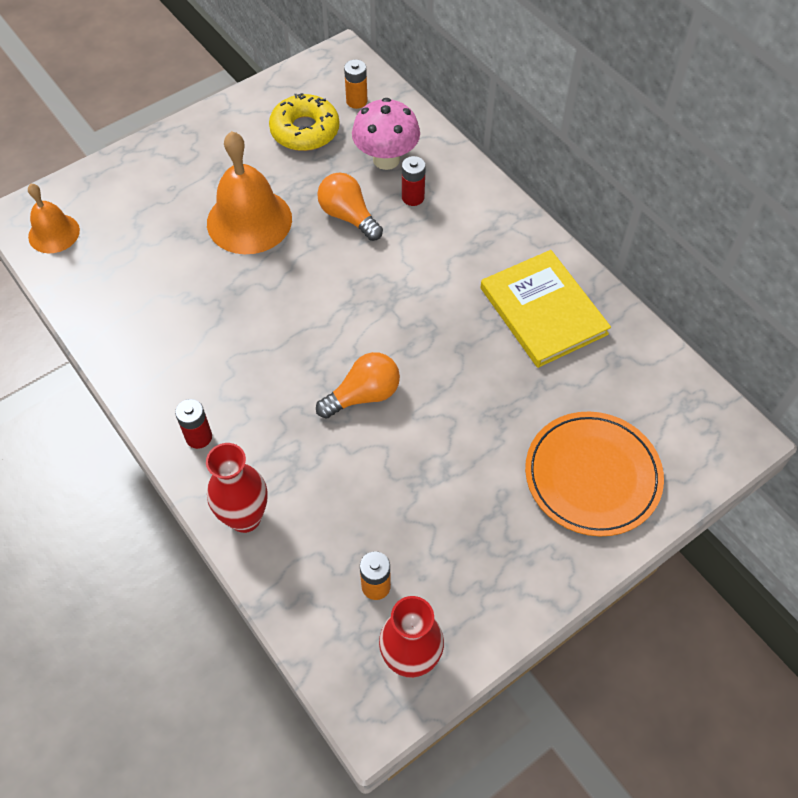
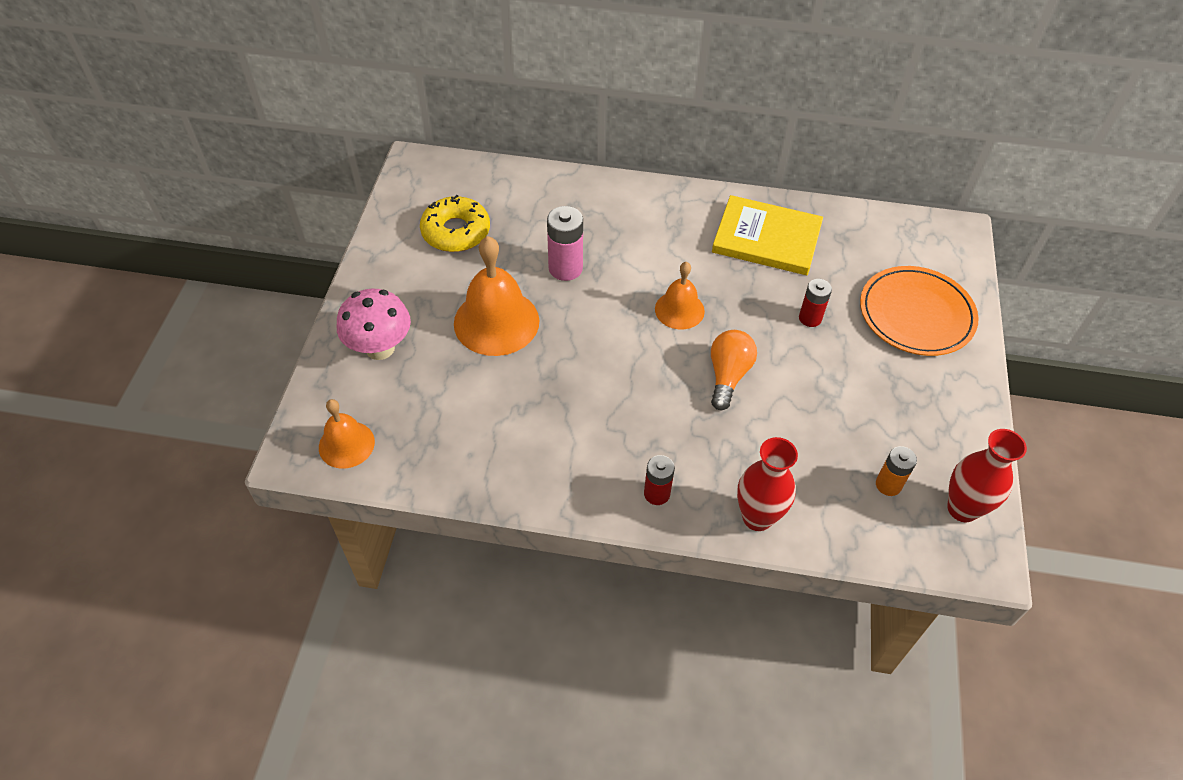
camera: 45 degrees left, 5 degrees down
(348, 216) = (565, 268): orange light bulb -> pink battery
(356, 101) = (468, 187): orange battery -> none
(386, 159) = (542, 212): pink mushroom -> pink mushroom (380, 348)
(393, 314) = (679, 310): none -> orange bell
(413, 197) = (593, 225): red battery -> red battery (810, 318)

